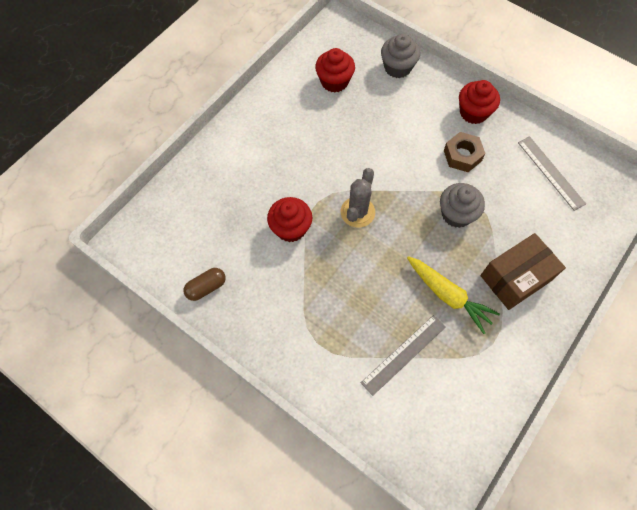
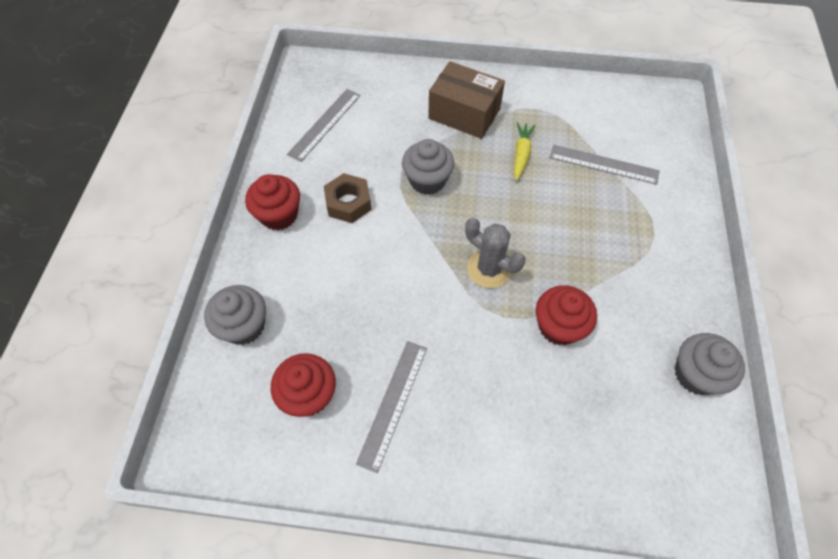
camera: 120 degrees left, 5 degrees down
(206, 287) = (696, 374): brown capsule -> grey cupcake
(303, 117) = (393, 403): none -> grey ruler
(357, 212) = (489, 269): grey cactus -> grey cactus turned 45 degrees clockwise
(448, 295) = (521, 154): yellow carrot -> yellow carrot, size x0.66

